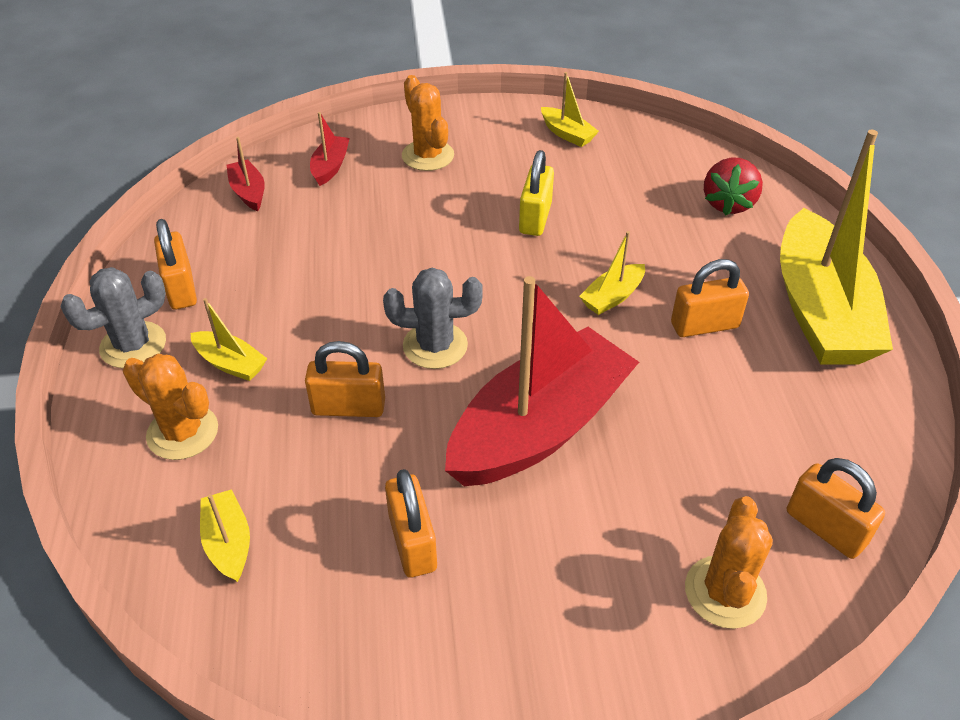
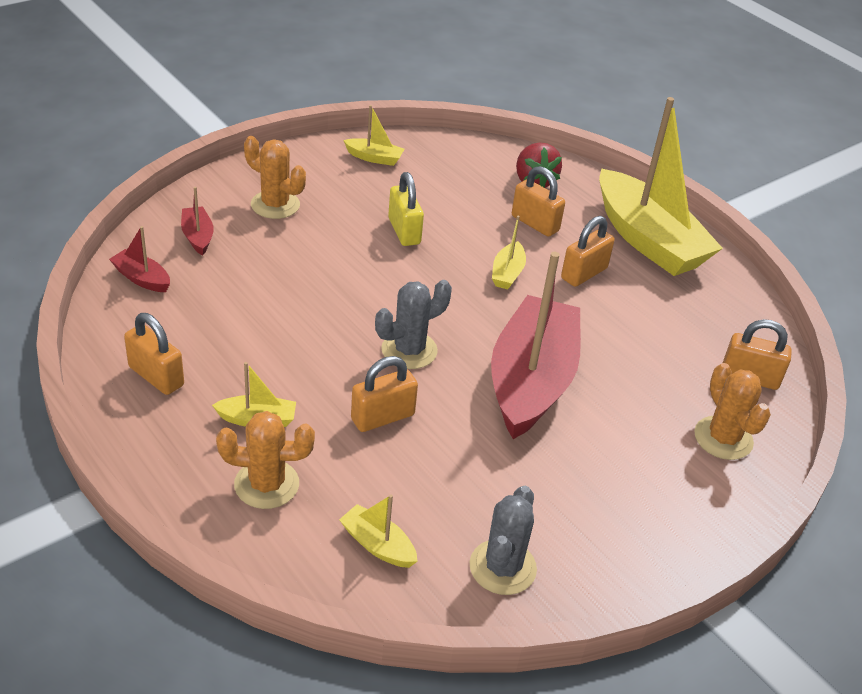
camera: 35 degrees left, 5 degrees down
(133, 345) = (157, 435): grey cactus -> grey cactus (502, 567)
(412, 542) = (509, 489): orange padlock -> orange padlock (535, 223)

